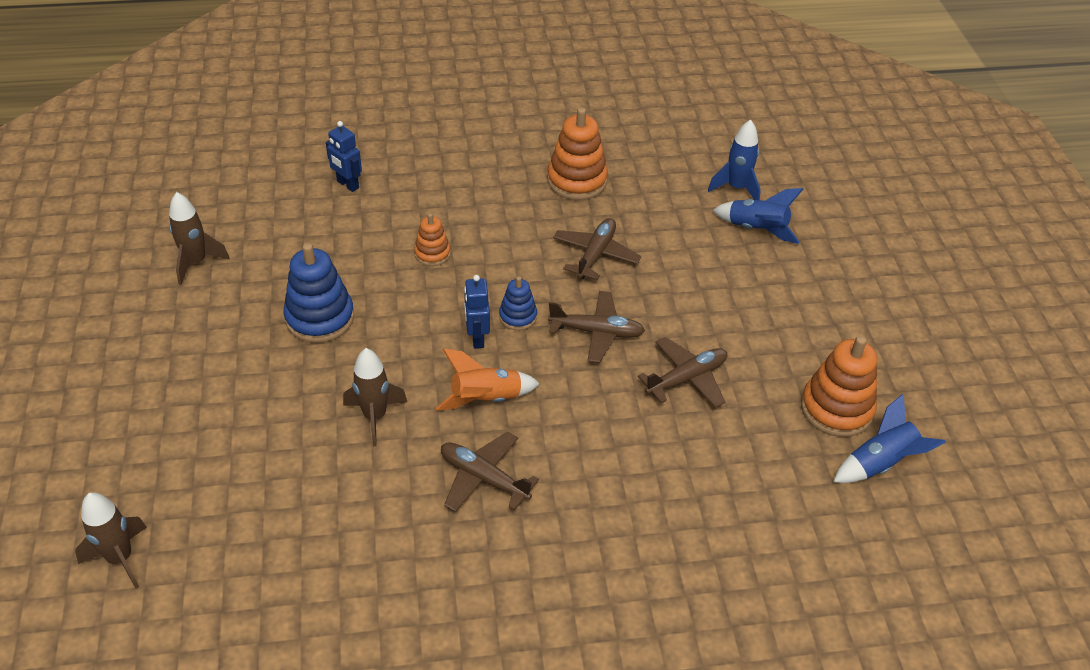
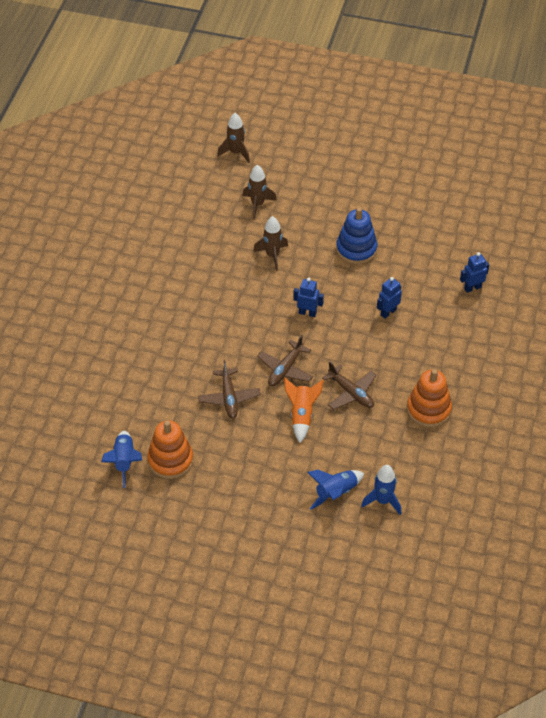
camera: 115 degrees right, 5 degrees up
(196, 262) = (426, 206): brown rocket -> brown rocket (257, 204)
(432, 253) = (388, 312): orange stacking toy -> blue robot
(483, 478) = (210, 287): brown plane -> none
(485, 399) = (261, 303): orange rocket -> orange rocket (302, 415)
(518, 316) = (315, 336): blue stacking toy -> none

